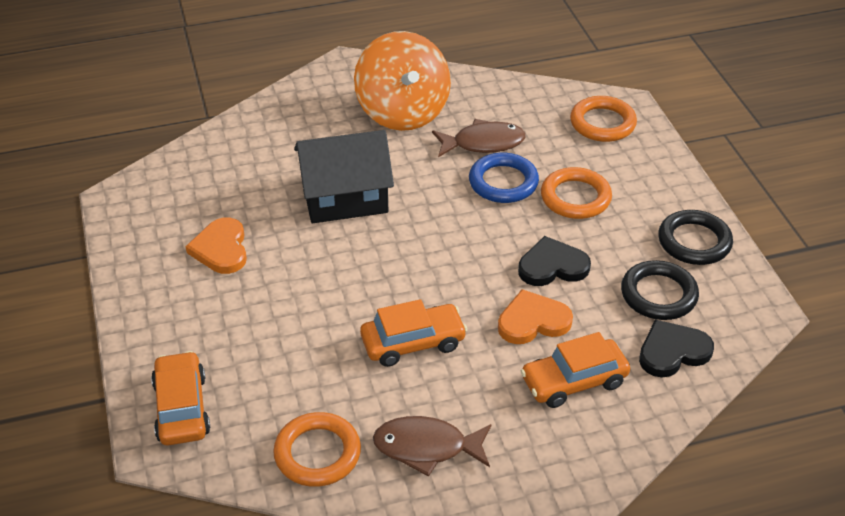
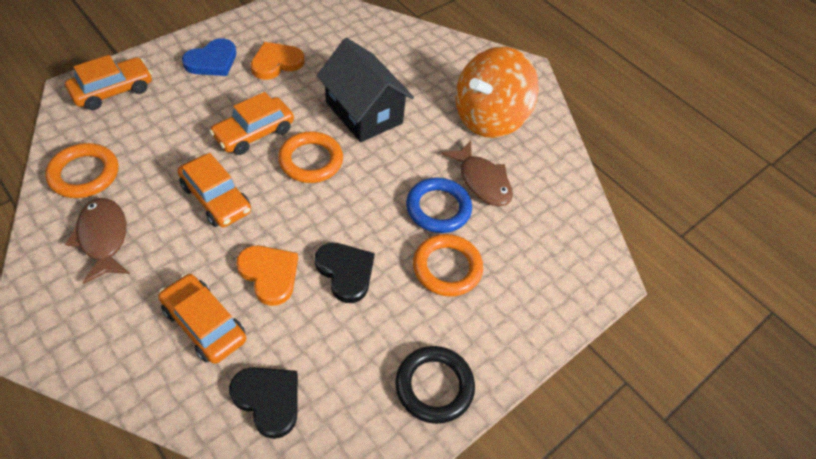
camera: 60 degrees right, 10 degrees up
(182, 305) = (212, 61): none -> blue heart
(329, 292) = (254, 133): none -> orange car
(602, 123) = (567, 264): orange ring -> orange ring (311, 160)
(658, 294) = (343, 370): black ring -> none

